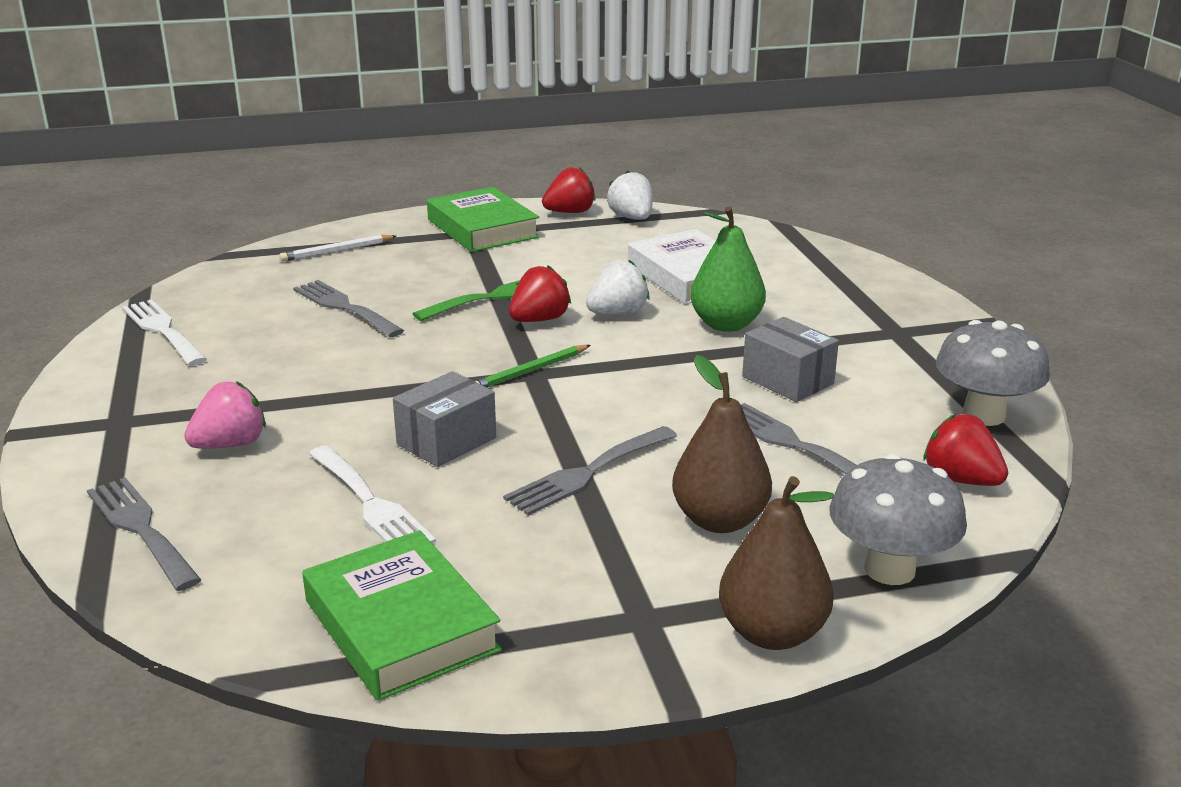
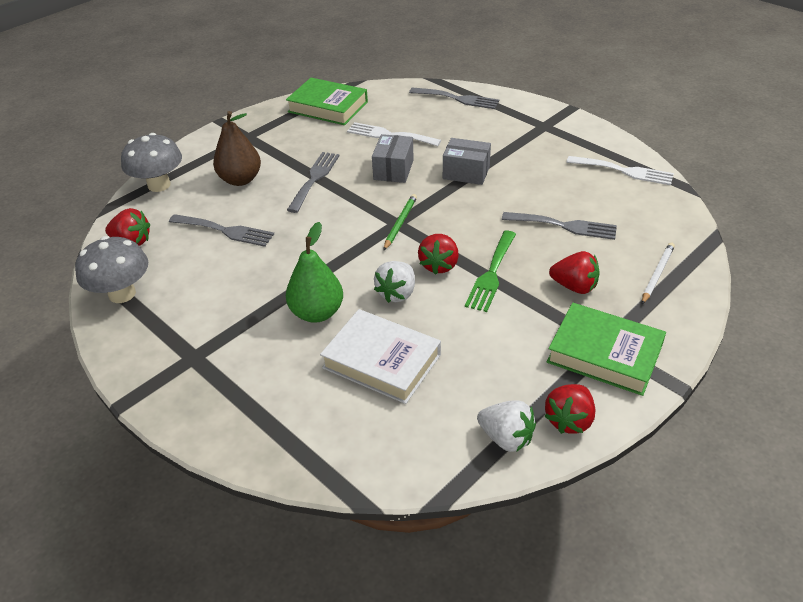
camera: 150 degrees right, 15 degrees up
(230, 444) = (481, 134): pink strawberry -> none
(429, 266) = (574, 286): none -> red strawberry
(772, 633) = (198, 147): brown pear -> none
(788, 380) = (249, 276): grey box -> grey box (466, 173)

